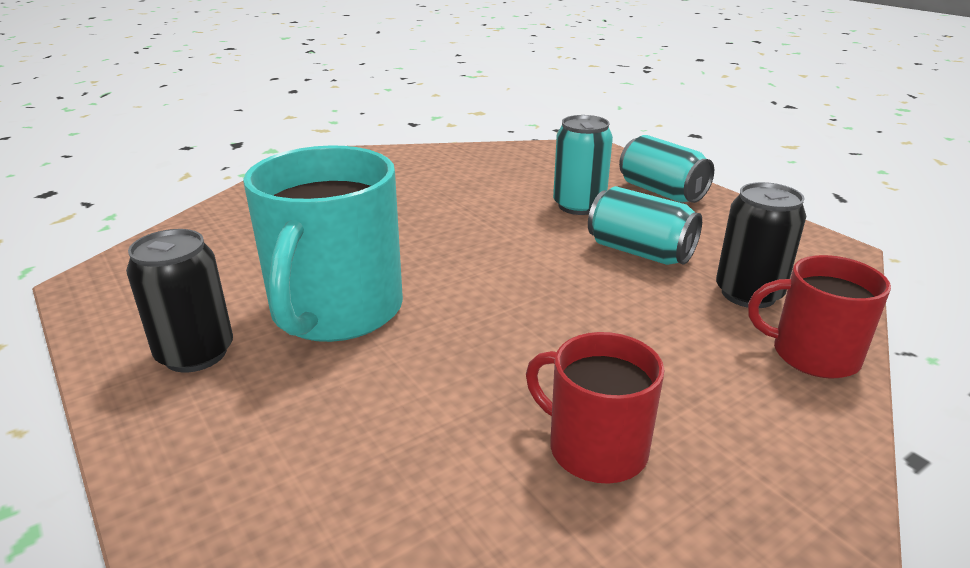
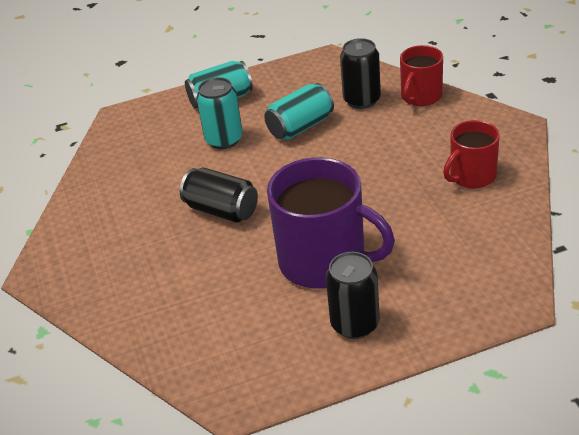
camera: 70 degrees left, 10 degrees up
(336, 310) = (324, 261): turquoise mug -> purple mug
(436, 225) = (222, 210): none -> black can

